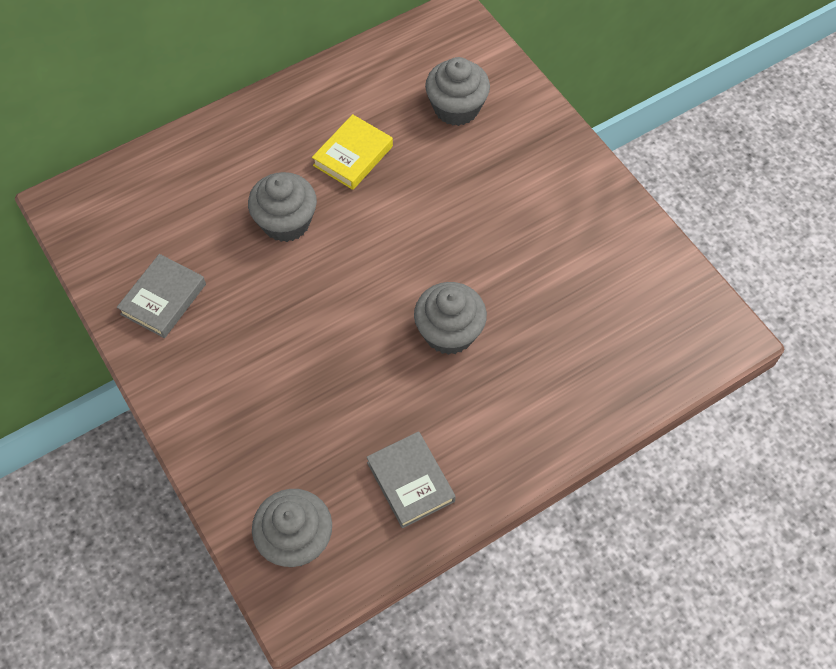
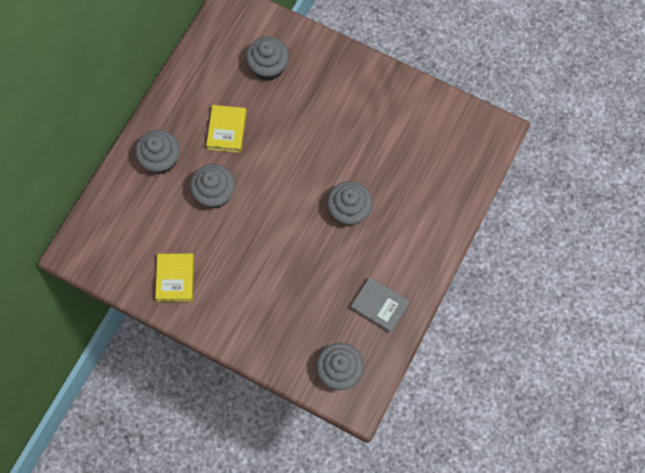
camera: 30 degrees left, 10 degrees up
(163, 299) = (175, 278): grey book -> yellow book
(247, 150) = (161, 159): none -> grey cupcake

